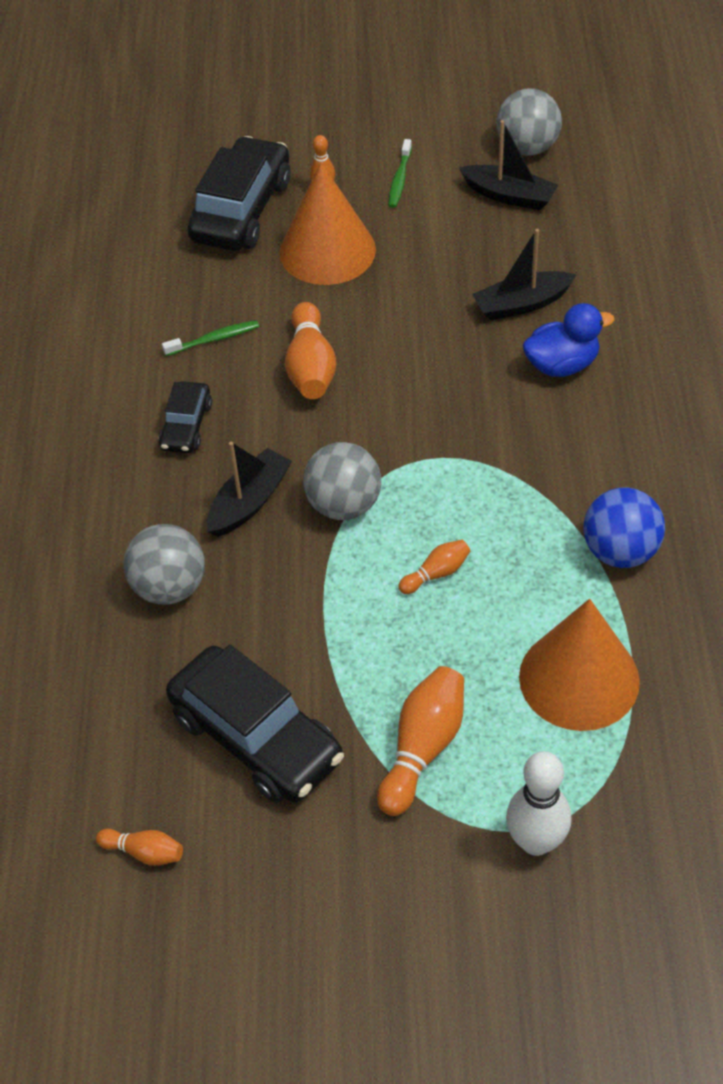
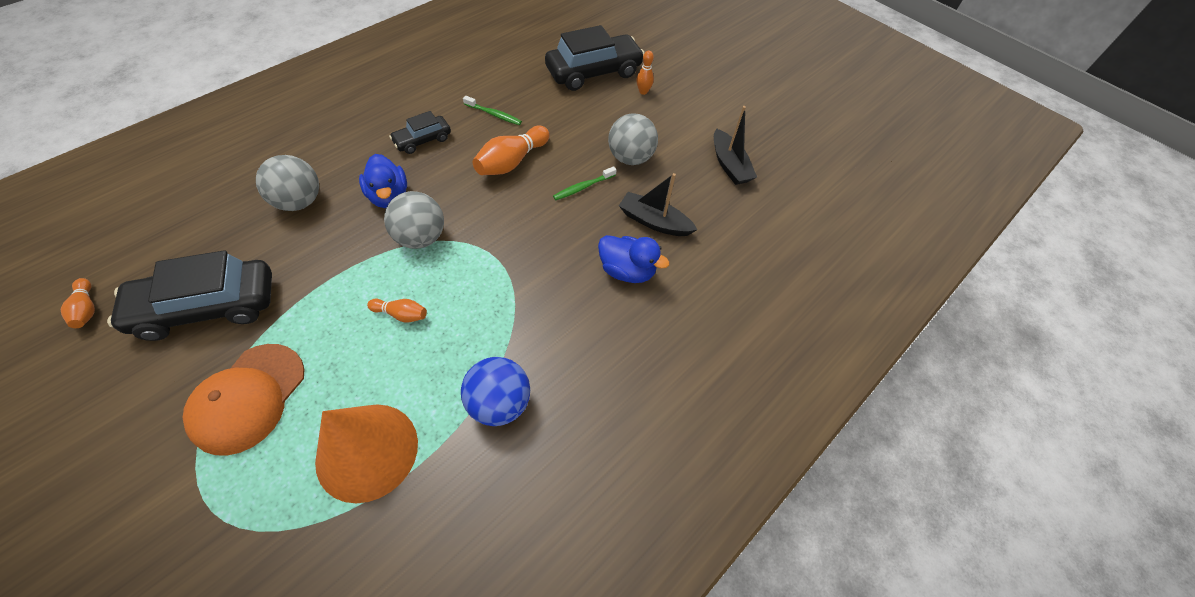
camera: 40 degrees right, 5 degrees up
(249, 502) = (389, 196): black boat -> blue duck
(256, 737) = (207, 307): black car -> black car turned 75 degrees clockwise
(327, 251) = (602, 118): orange cone -> none
(399, 179) = (685, 115): green toothbrush -> green toothbrush (583, 187)
(423, 748) = (248, 398): orange bowling pin -> orange cap
(527, 148) = (774, 150): grey ball -> grey ball (630, 158)
(536, 841) = (199, 520): white bowling pin -> none

